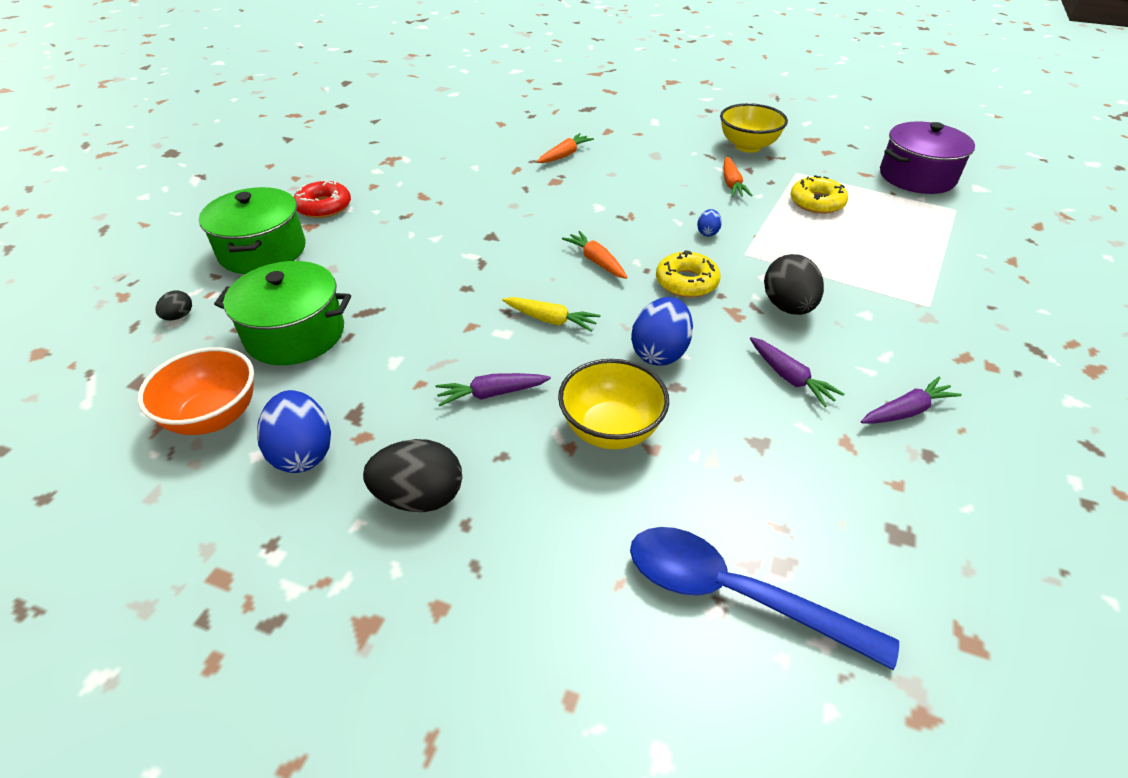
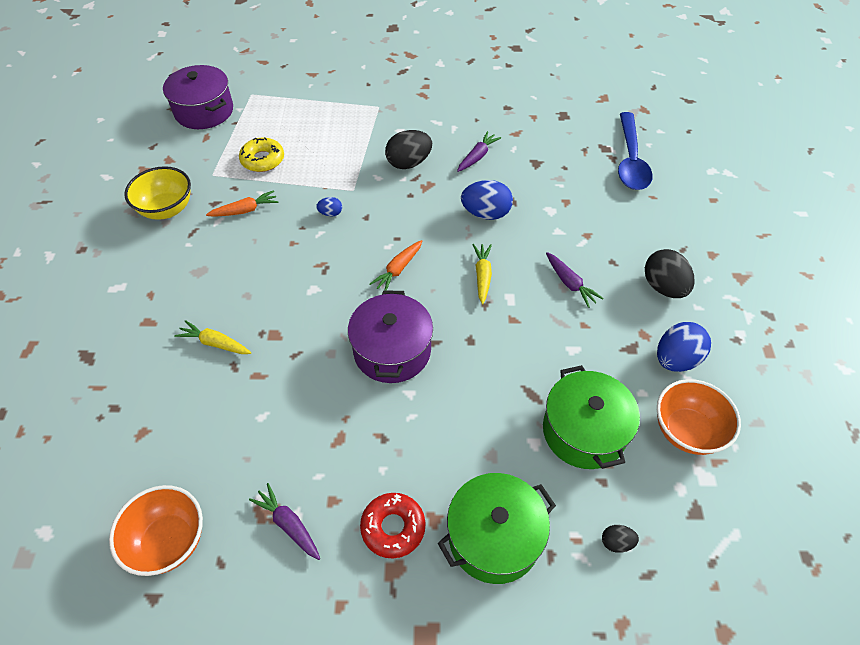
camera: 110 degrees left, 10 degrees up
(407, 127) = (169, 541): none -> orange bowl
(490, 237) = (392, 351): none -> purple pot
(564, 155) = (215, 343): orange carrot -> yellow carrot
(611, 430) = (563, 221): yellow bowl -> none
(686, 282) = (403, 214): yellow donut -> none
(906, 411) = (480, 114): purple carrot -> purple carrot (289, 525)

